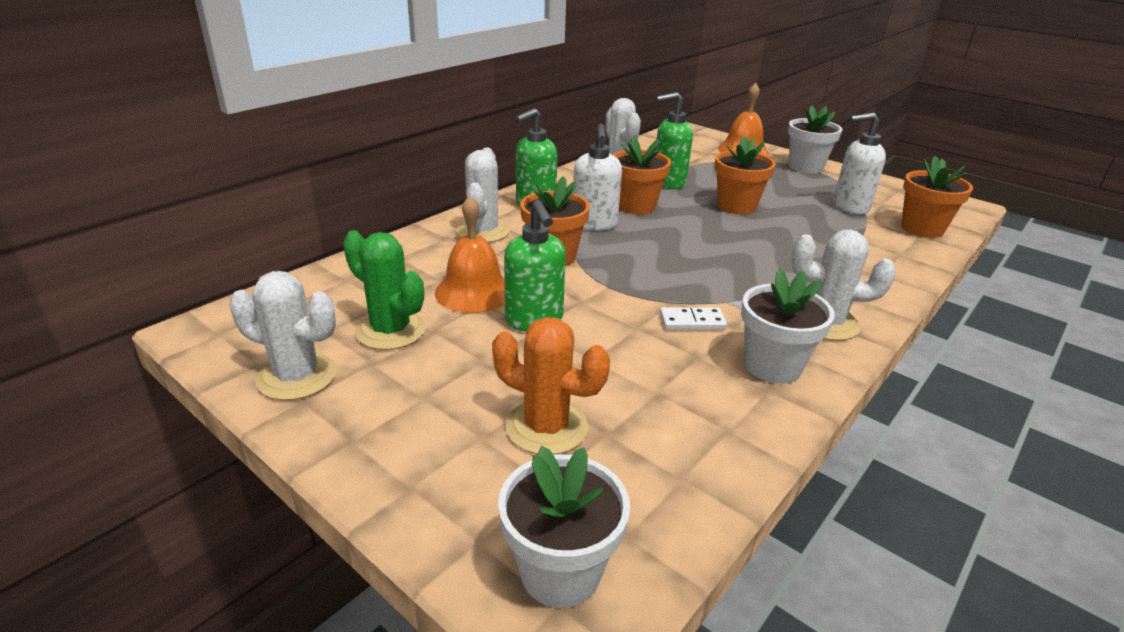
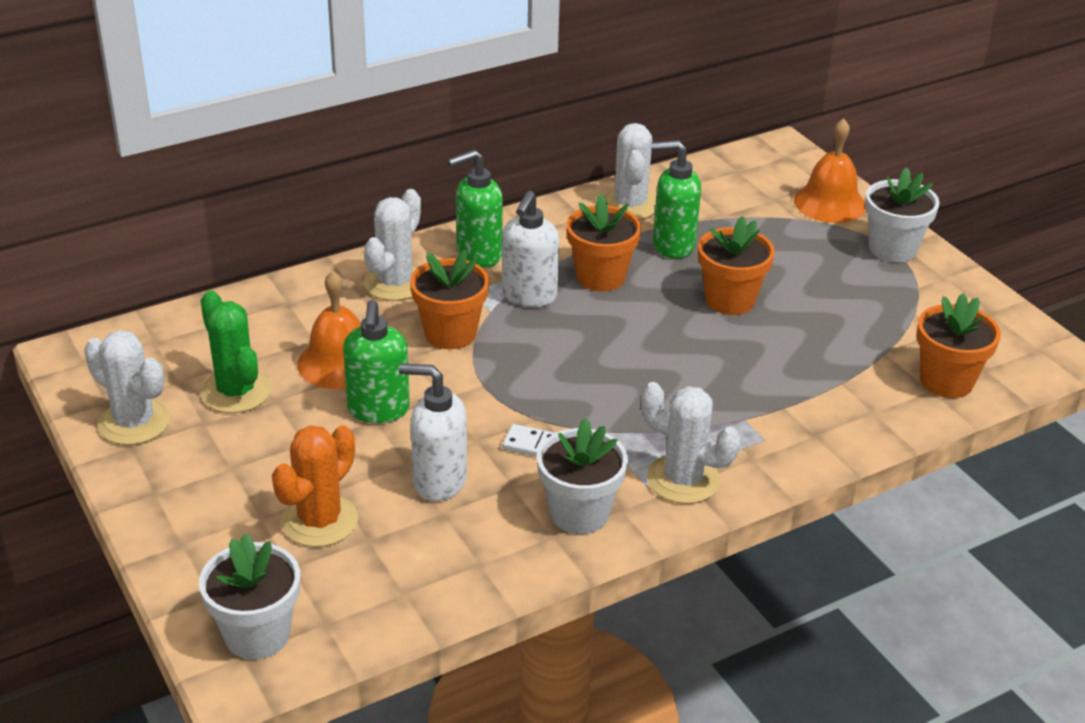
camera: 20 degrees right, 5 degrees up
(546, 427) = (319, 521): orange cactus -> orange cactus turned 75 degrees clockwise
(849, 207) = (883, 328): white soap dispenser -> white soap dispenser (438, 481)

